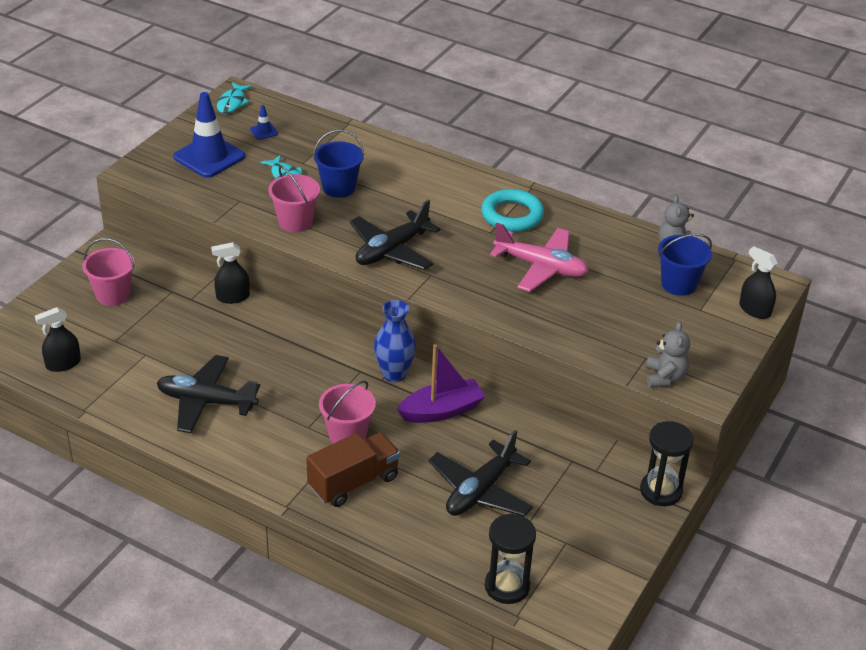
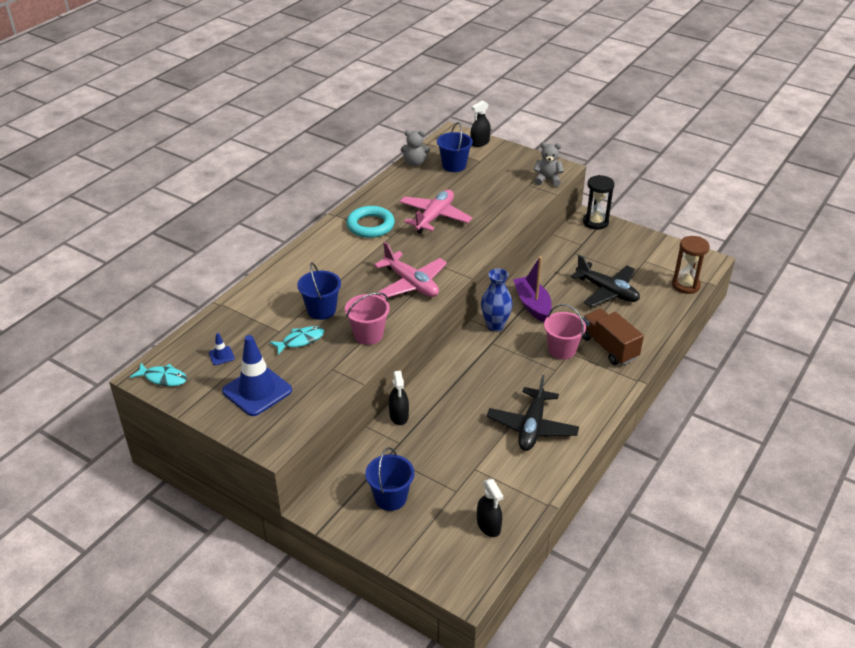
camera: 85 degrees left, 0 degrees up
(113, 295) = (390, 498): pink bucket -> blue bucket
(392, 250) = (411, 284): black plane -> pink plane
(507, 586) = (685, 285): black hourglass -> brown hourglass

